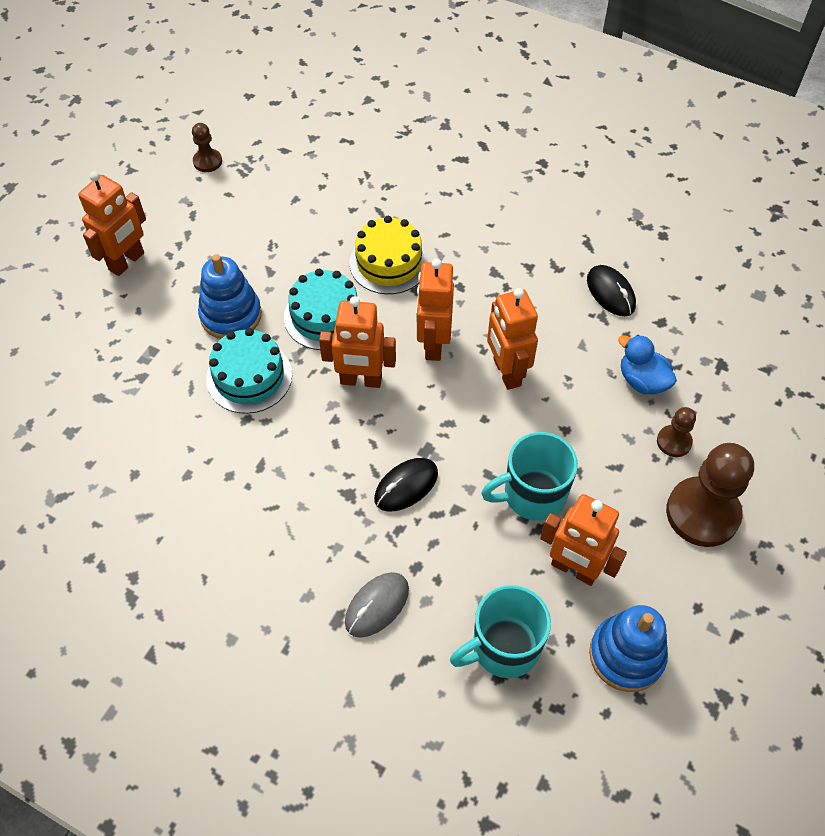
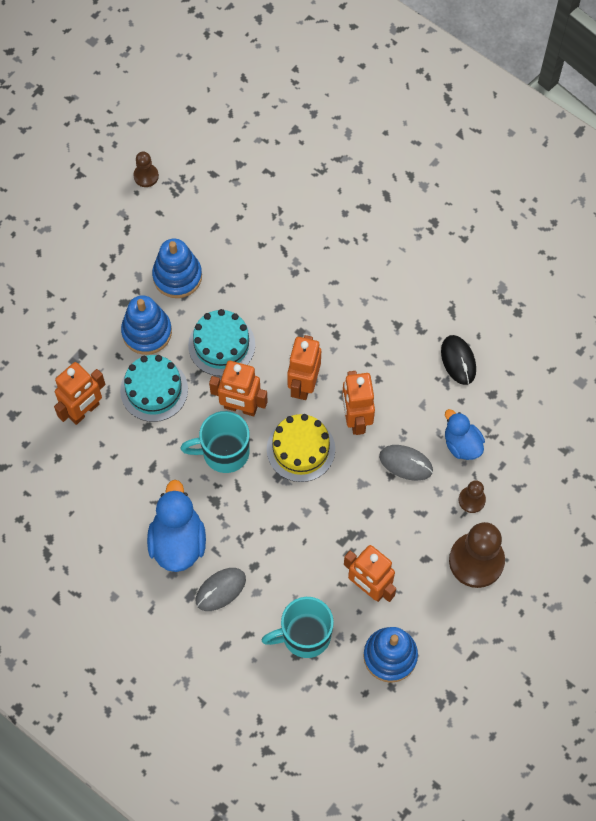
camera: 10 degrees right, 10 degrees up
(127, 262) = (69, 267): orange robot -> orange robot (84, 411)
(259, 253) = (177, 276): none -> blue stacking toy
(308, 552) = (178, 541): none -> blue duck
(389, 263) = (282, 302): yellow cake -> yellow cake (300, 449)
(406, 486) = (259, 502): black mouse -> none
(532, 494) = (352, 524): turquoise mug -> turquoise mug (224, 452)
(580, 412) = (406, 463): none -> grey mouse

